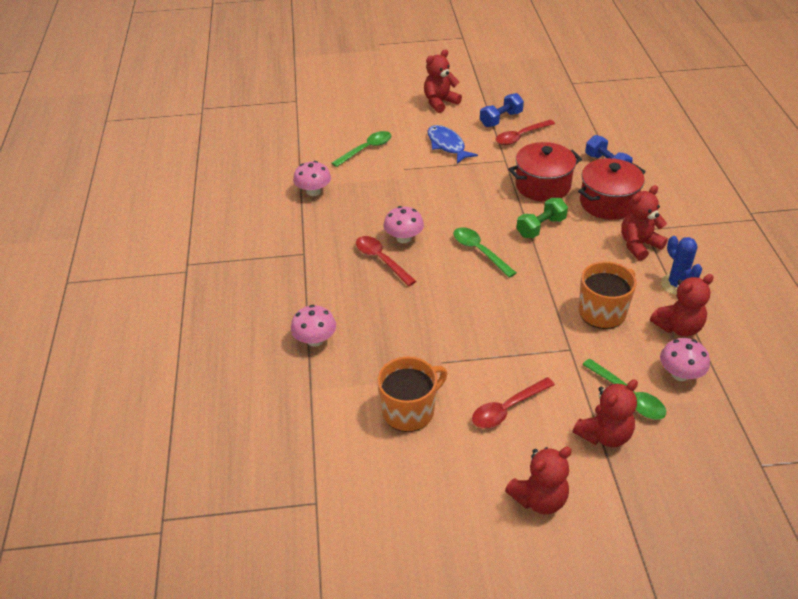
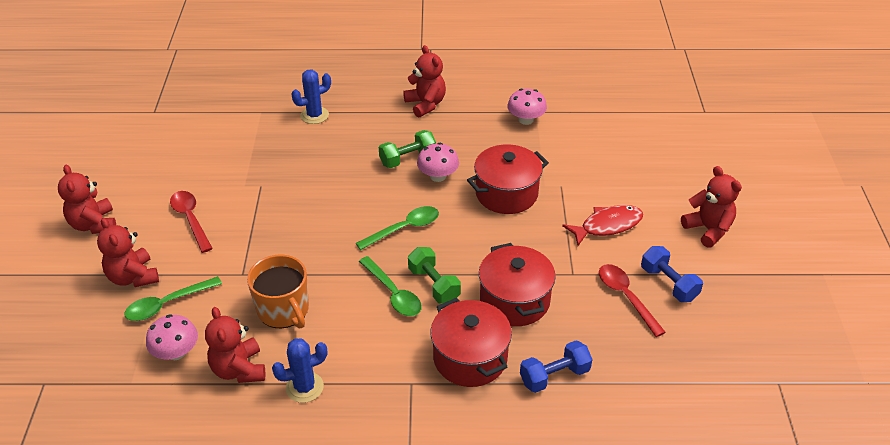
camera: 95 degrees right, 0 degrees up
(315, 340) = (314, 115): pink mushroom -> blue cactus
(366, 149) = (601, 159): green spoon -> green spoon (393, 293)
(381, 260) = (407, 159): red spoon -> green dumbbell
(409, 410) = (215, 162): orange mug -> none
(420, 197) = (506, 193): none -> red pot
(447, 145) = (607, 226): blue fish -> red fish
(639, 245) = (382, 369): red teddy bear -> red teddy bear (425, 104)

